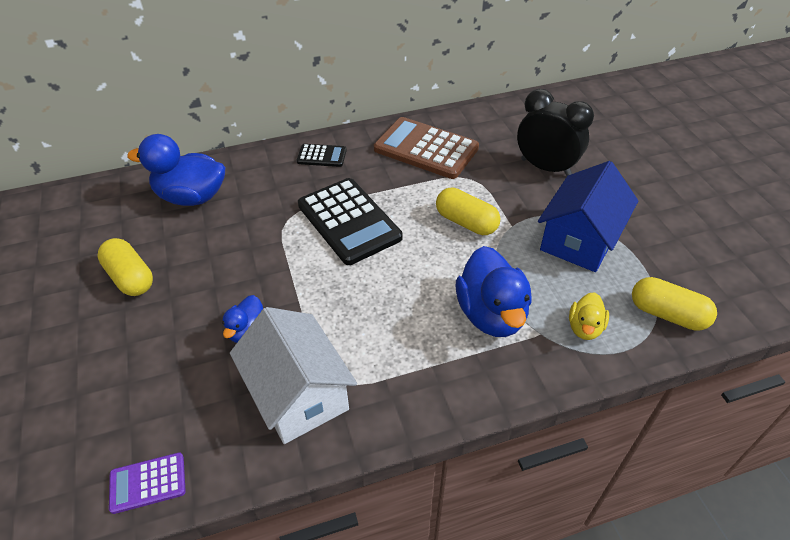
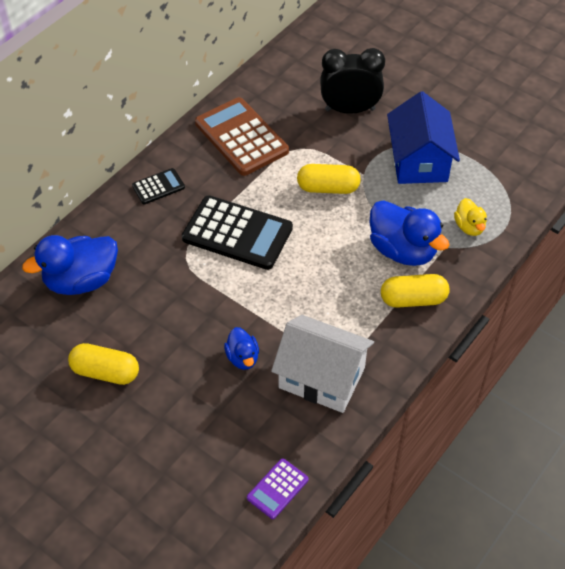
camera: 35 degrees left, 5 degrees up
(426, 149) = (241, 137): brown calculator -> brown calculator turned 60 degrees clockwise
(667, 314) = (513, 189): yellow capsule -> yellow capsule (413, 299)

